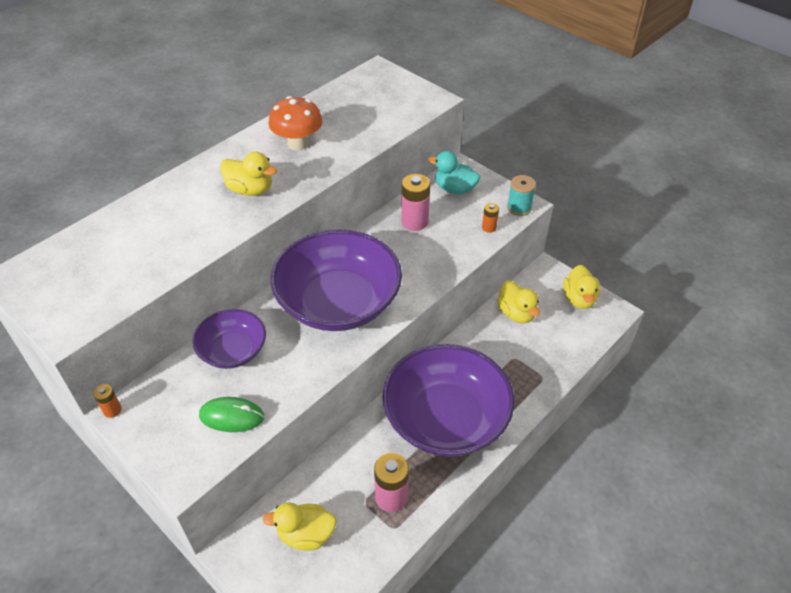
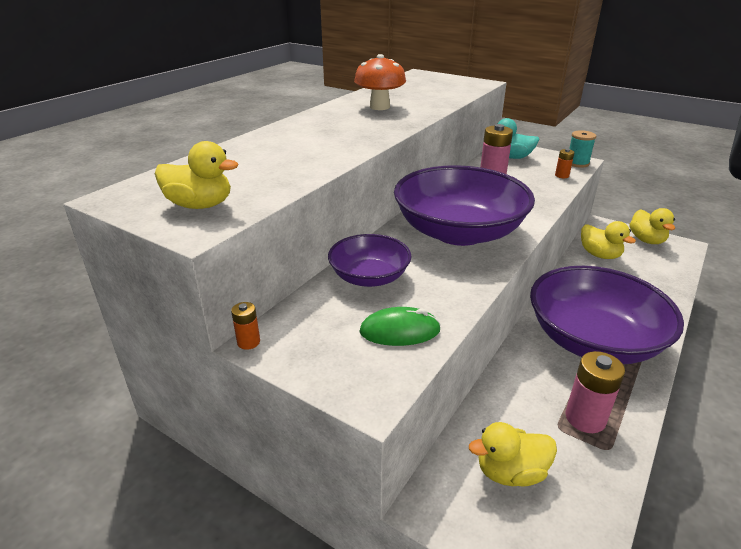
camera: 10 degrees left, 15 degrees down
(250, 190) = (353, 131): yellow duck -> yellow duck (200, 205)

